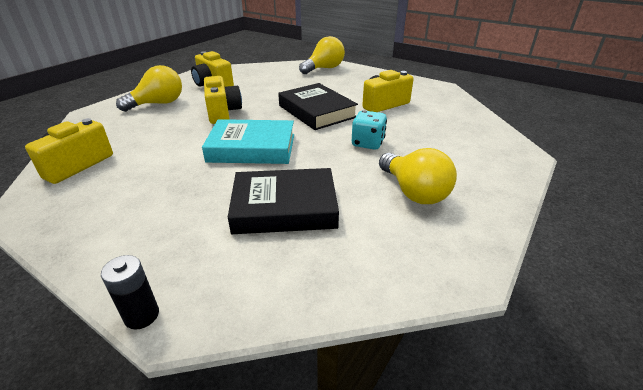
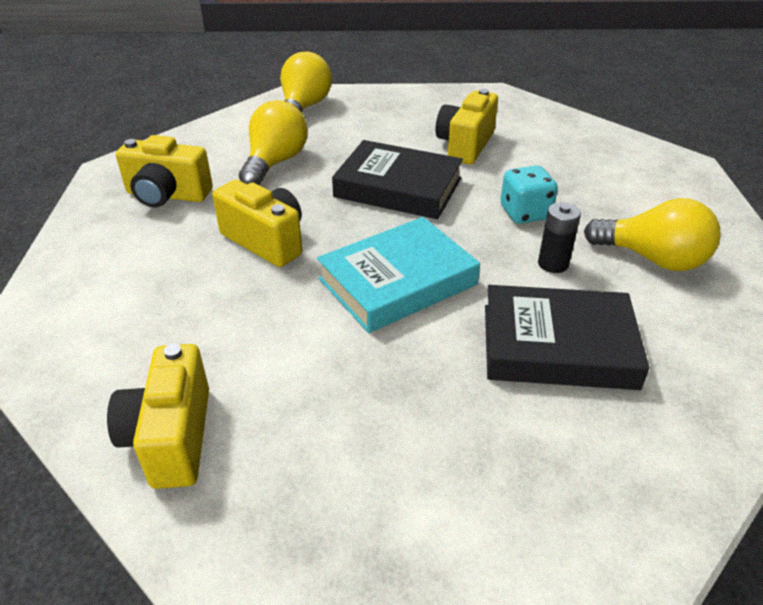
camera: 35 degrees left, 5 degrees up
(142, 315) = (609, 564): black battery -> black battery (553, 264)
(158, 104) = (127, 267): yellow light bulb -> yellow light bulb (275, 162)
(284, 207) = (558, 345): black book -> black book turned 45 degrees clockwise

